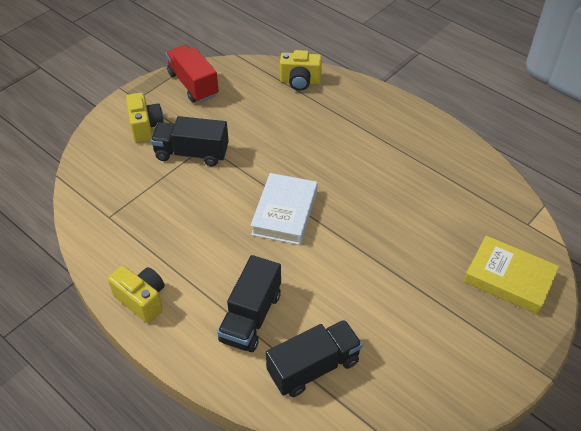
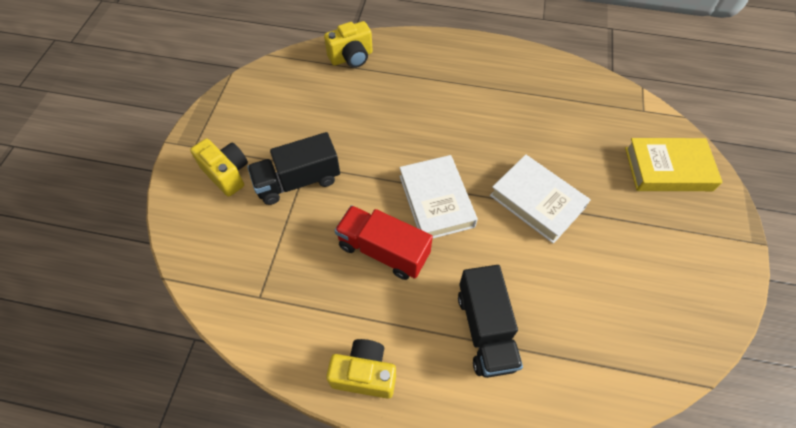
camera: 30 degrees left, 10 degrees up
(193, 84) = (245, 104): red truck -> red truck (383, 250)
(313, 367) = (580, 349): black truck -> none
(367, 250) = (537, 201): none -> white book

